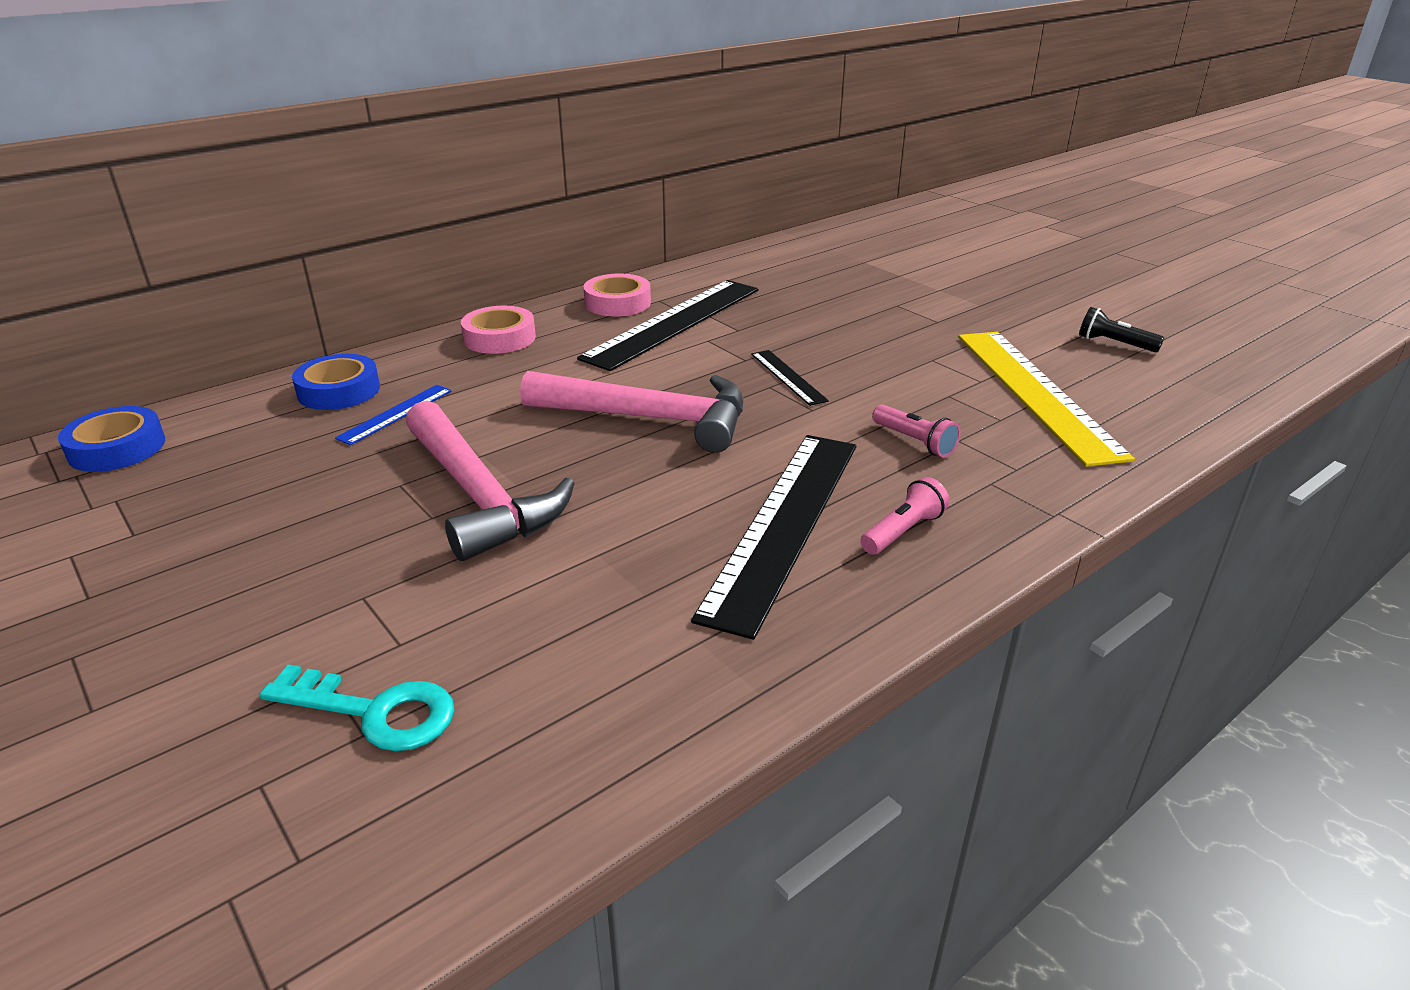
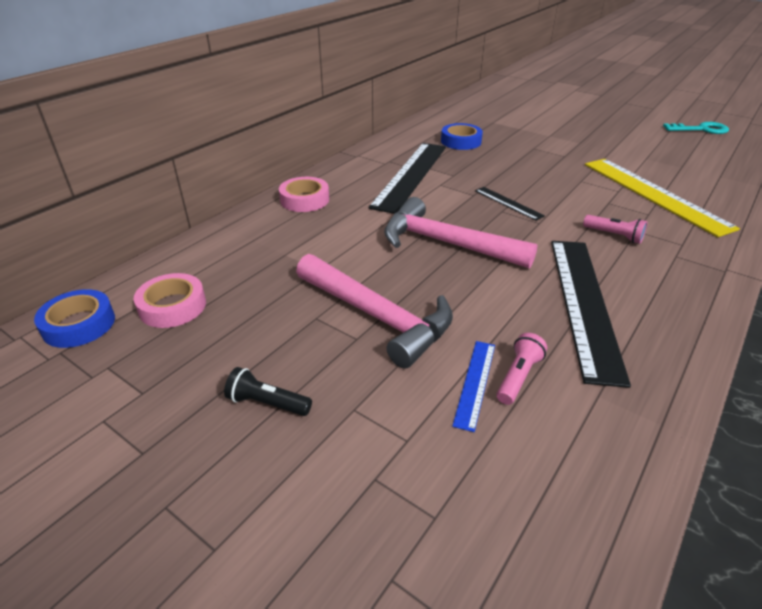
camera: 15 degrees left, 5 degrees up
(339, 391) = (219, 253): blue tape -> blue tape (461, 141)
(375, 711) = (430, 497): turquoise key -> turquoise key (701, 129)
(395, 414) = (274, 265): blue ruler -> blue ruler (475, 383)
(617, 303) = (364, 166): pink tape -> pink tape (172, 306)
(649, 418) = (446, 243): pink hammer -> pink hammer turned 150 degrees counterclockwise
(903, 531) = (655, 296): pink flashlight -> pink flashlight (518, 377)
(1114, 343) = (670, 158): black flashlight -> black flashlight (267, 403)

